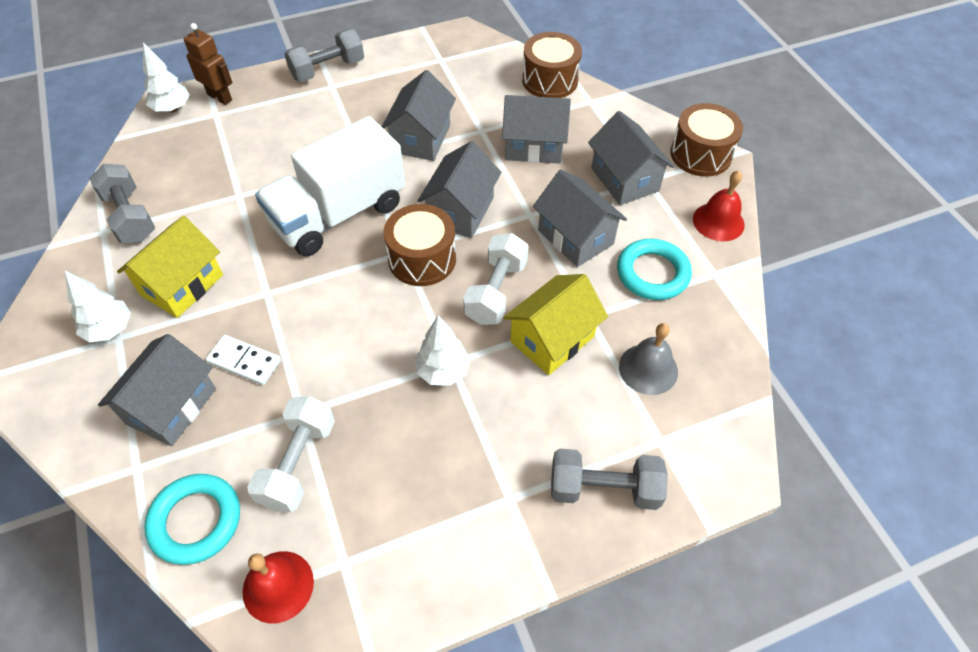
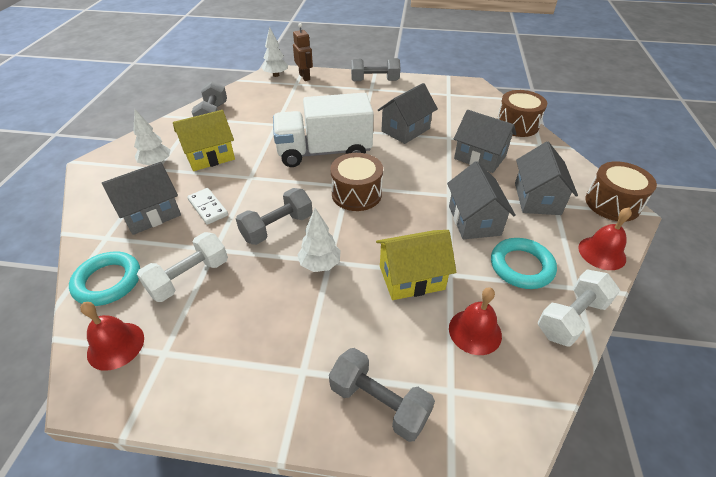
camera: 30 degrees right, 10 degrees down
(357, 348) = (277, 227): none -> grey dumbbell
(461, 211) = (402, 176): grey house -> none
(496, 291) = (392, 231): white dumbbell -> white dumbbell (571, 318)
(648, 369) = (475, 331): grey bell -> red bell

